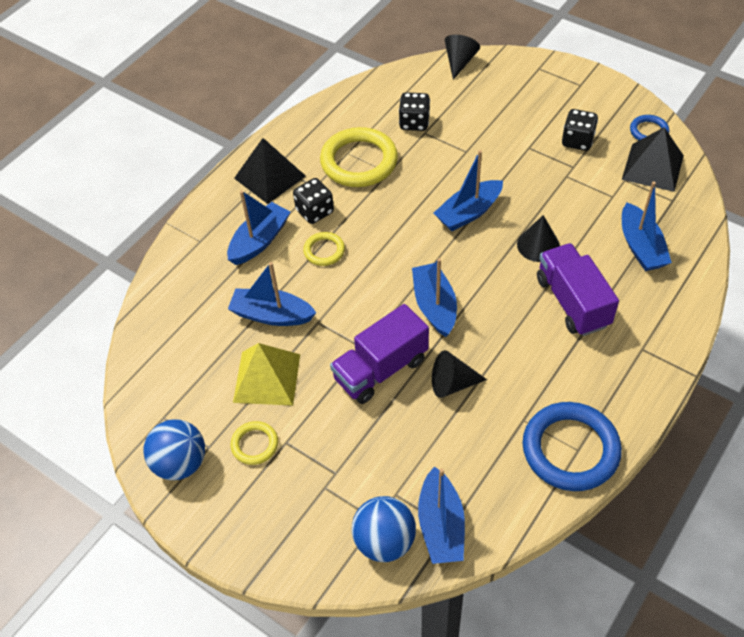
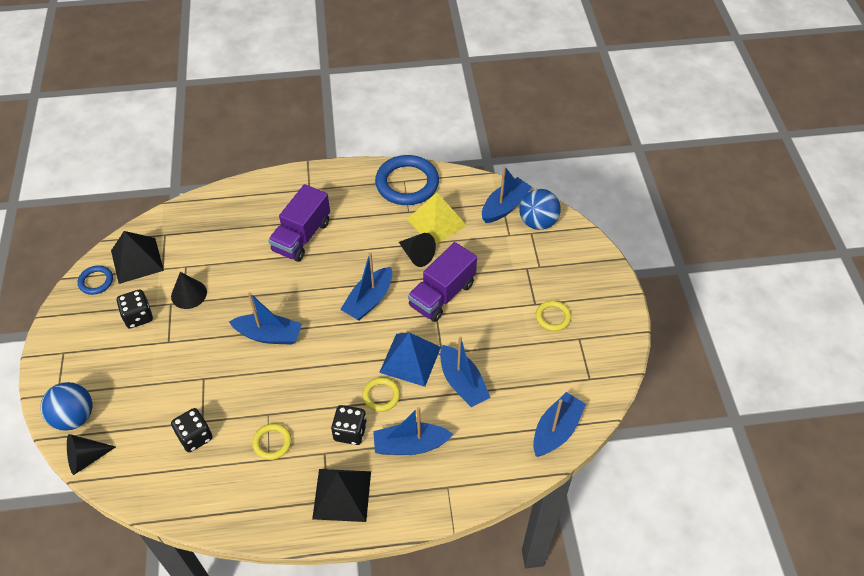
camera: 135 degrees left, 0 degrees up
(180, 463) = (603, 343): blue ball -> blue ball (74, 417)
(267, 378) = (507, 347): yellow pyramid -> yellow pyramid (436, 222)
(336, 294) = (410, 359): none -> blue pyramid
(359, 161) = (272, 443): yellow ring -> yellow ring, size x0.50
(380, 369) = (442, 295): purple truck -> purple truck turned 120 degrees clockwise
(538, 245) = (267, 279): black cone -> black cone (189, 294)
(640, 246) = (224, 229): blue boat -> blue boat (556, 430)

